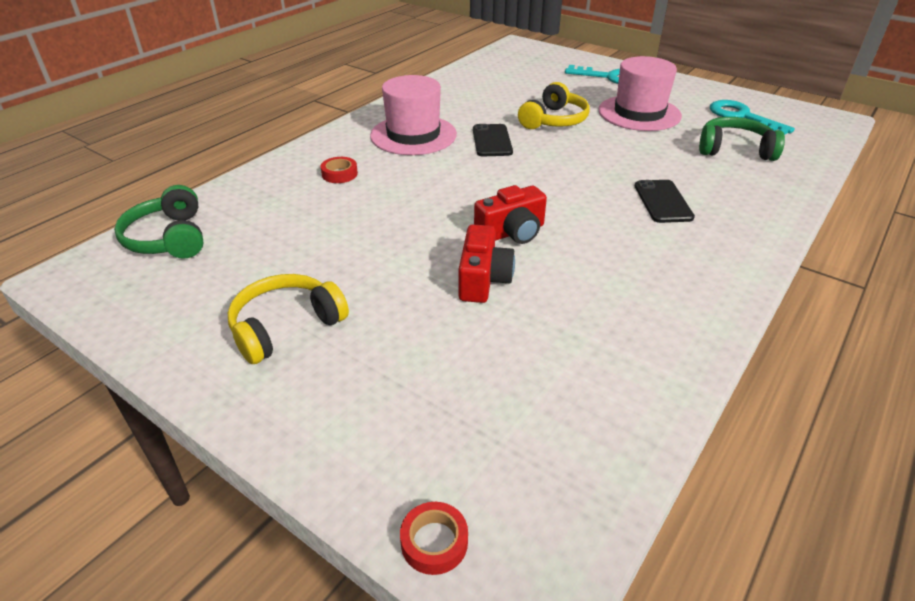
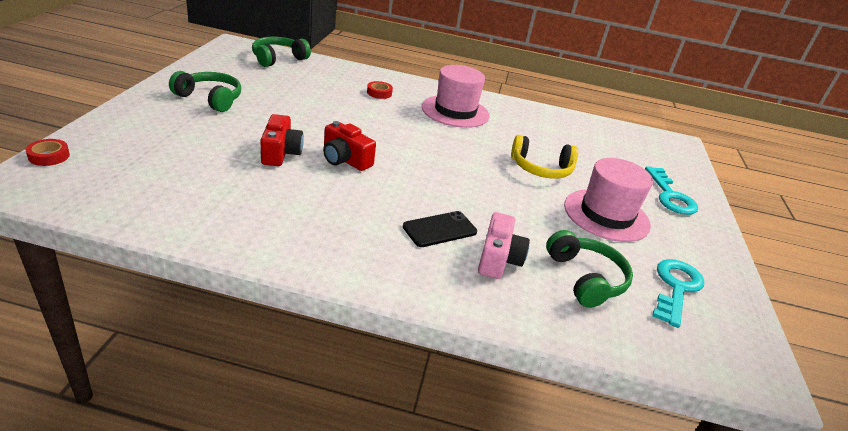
camera: 60 degrees right, 5 degrees down
(285, 326) = (210, 99): yellow headphones -> green headphones
(483, 279) = (281, 153): red camera -> red camera turned 75 degrees counterclockwise
(492, 141) = (475, 142): black phone -> none
(710, 182) = (498, 259): none -> pink camera

